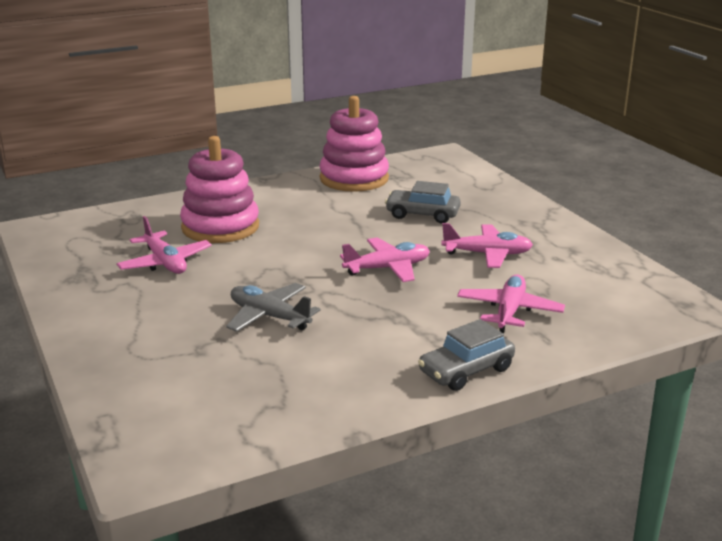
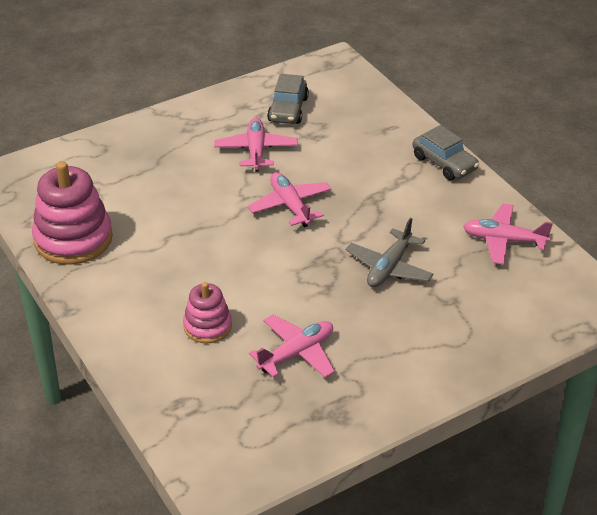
camera: 95 degrees left, 15 degrees up
(220, 227) = (207, 326): pink stacking toy -> pink stacking toy, size x0.57
(422, 214) = (171, 188): grey car -> grey car (288, 109)
(509, 311) = (355, 142): pink plane -> pink plane (504, 240)

